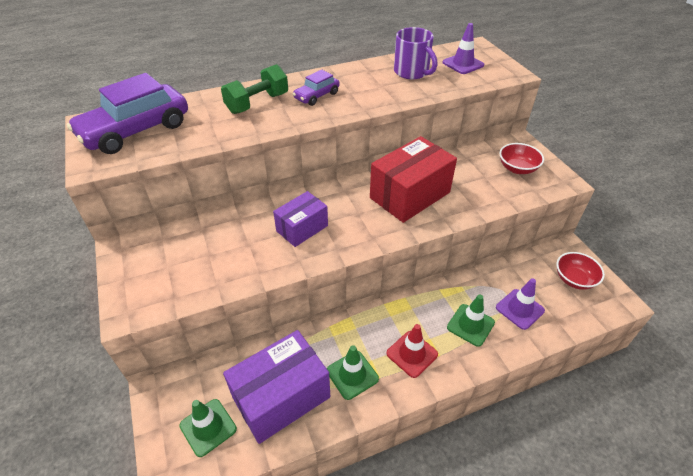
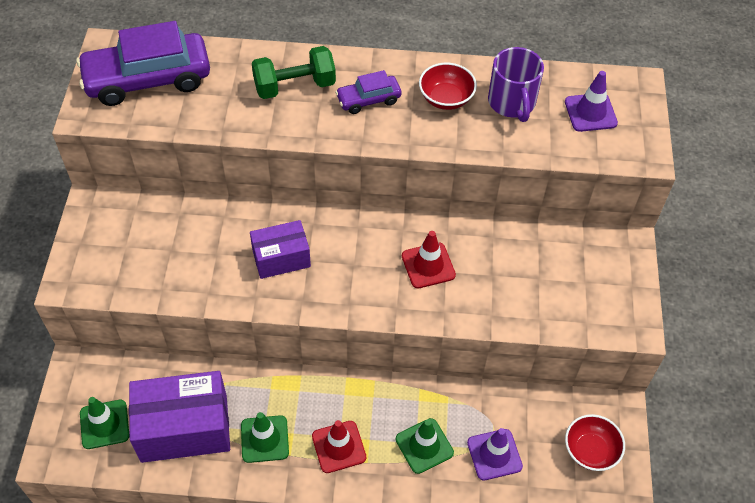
camera: 25 degrees right, 10 degrees up
(410, 195) = (428, 265): red box -> red traffic cone
(517, 168) = (590, 283): red bowl -> red bowl (446, 98)

